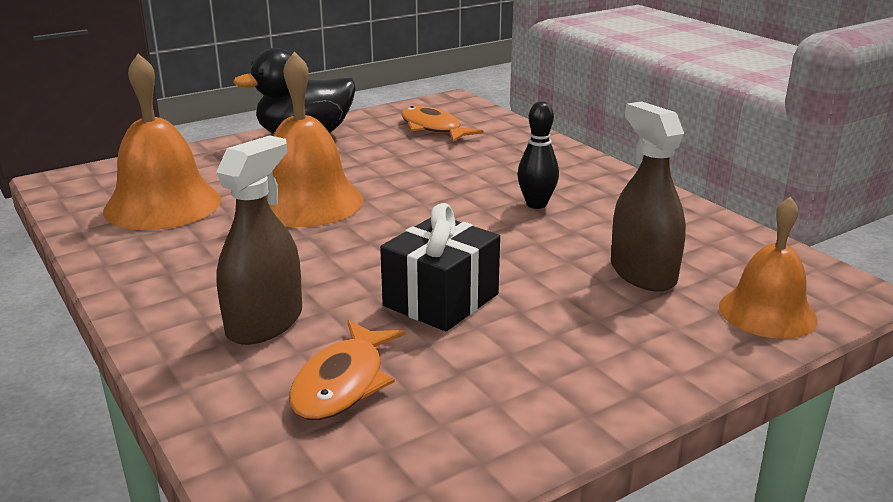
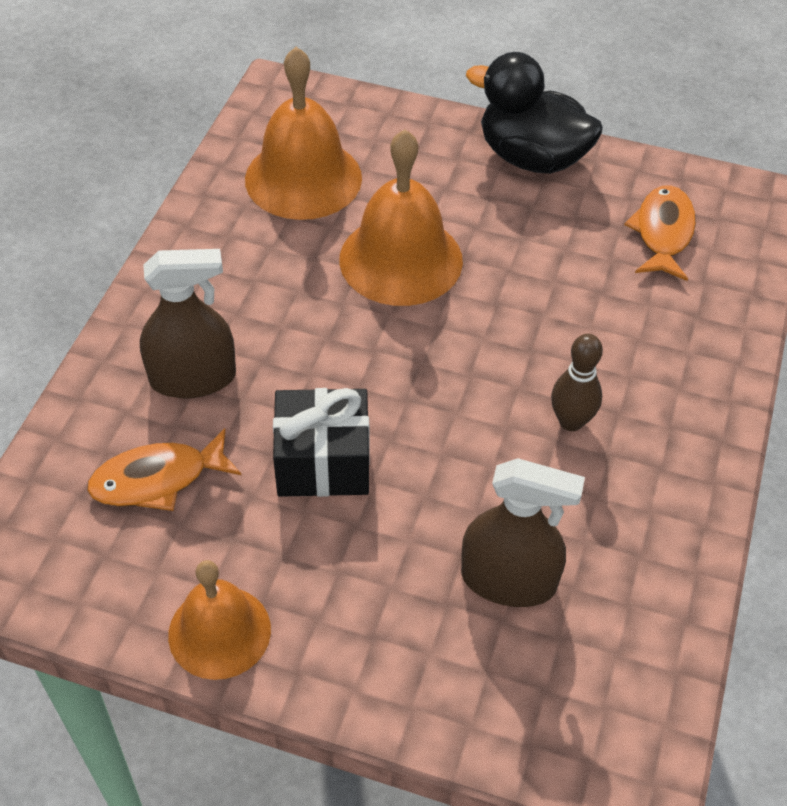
camera: 50 degrees right, 25 degrees up
(536, 204) = (571, 421): black bowling pin -> brown bowling pin
(642, 273) = (508, 580): brown spray bottle -> brown spray bottle turned 75 degrees clockwise
(767, 312) = (523, 715): orange bell -> orange bell (219, 632)

